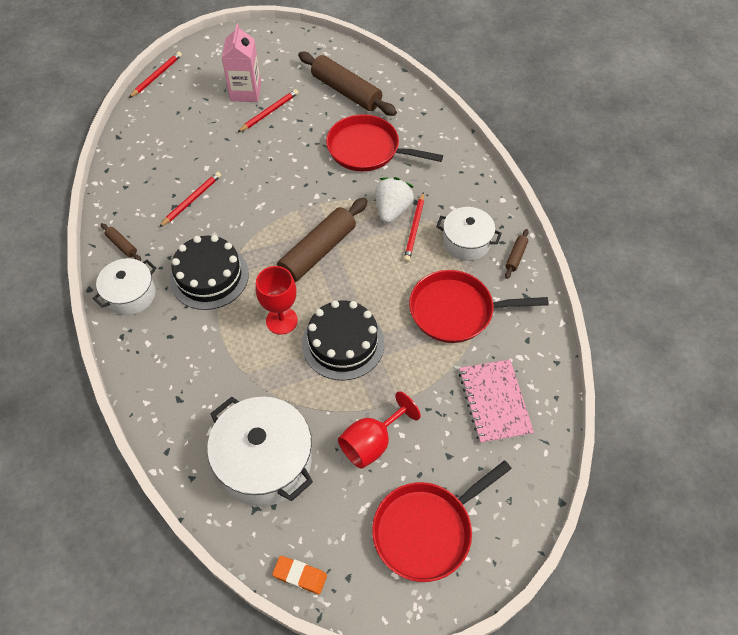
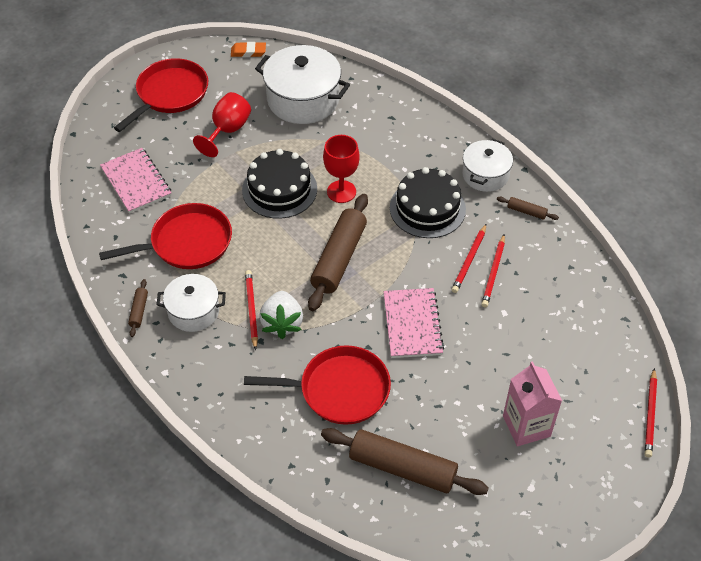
camera: 160 degrees right, 5 degrees down
(269, 112) = (480, 405): red pencil -> red pencil (469, 260)
(285, 179) = (412, 324): none -> pink notebook

